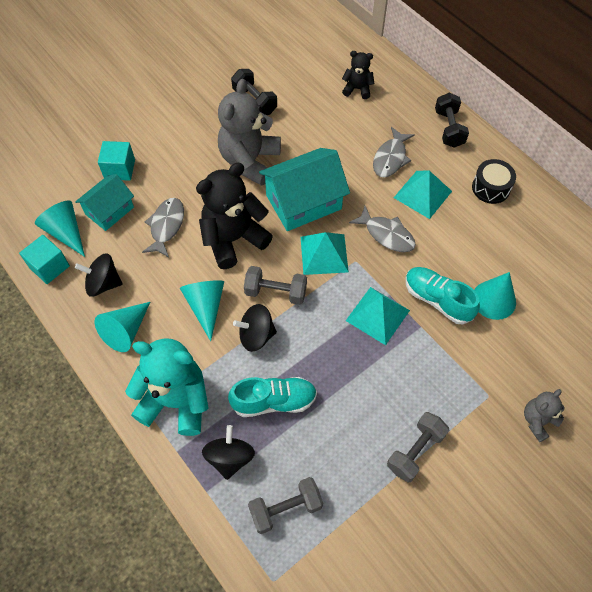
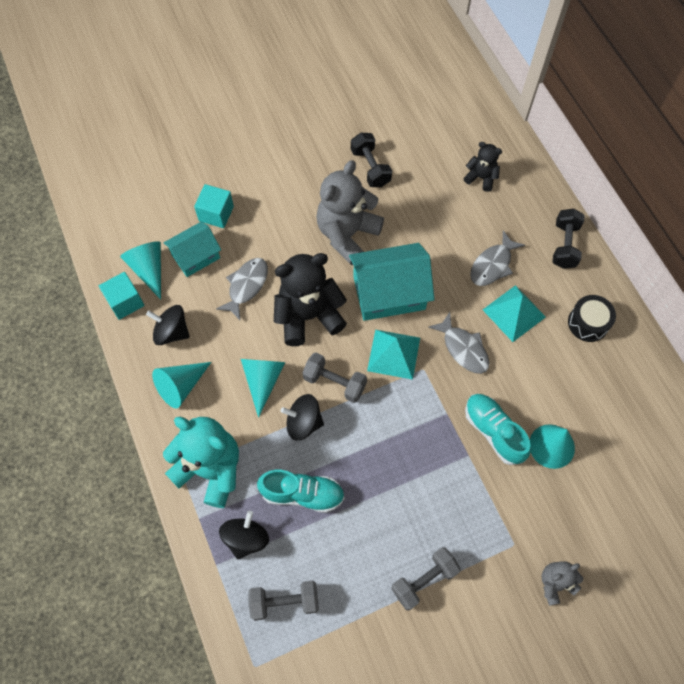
camera: 15 degrees right, 5 degrees up
(377, 315) = (428, 432): turquoise pyramid -> none

